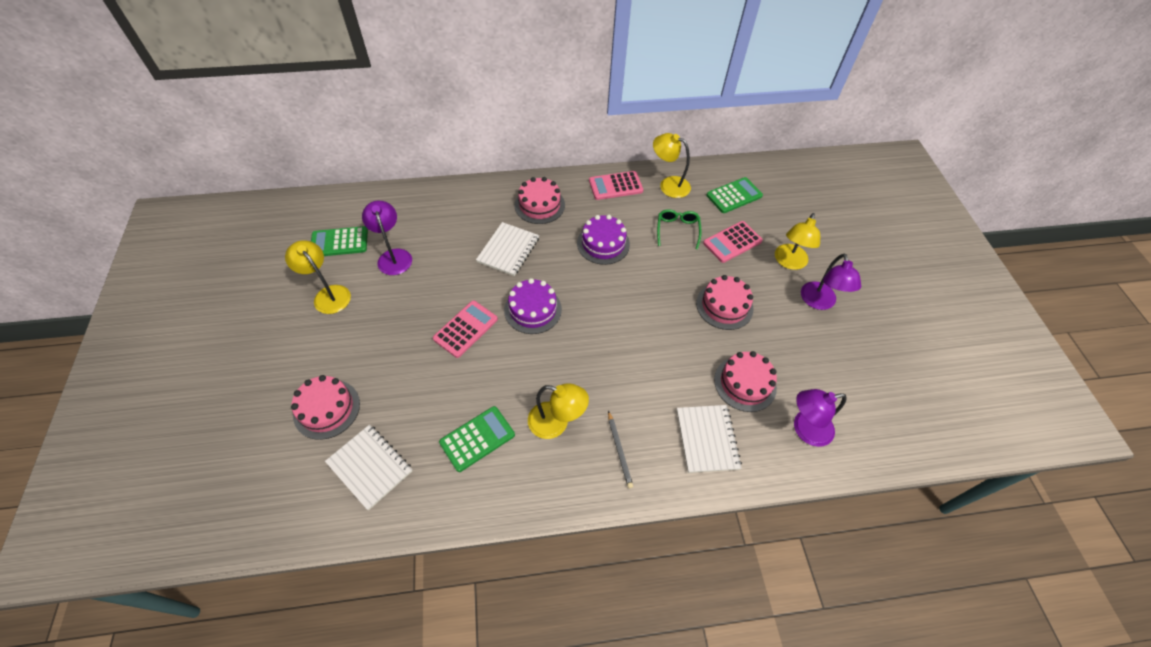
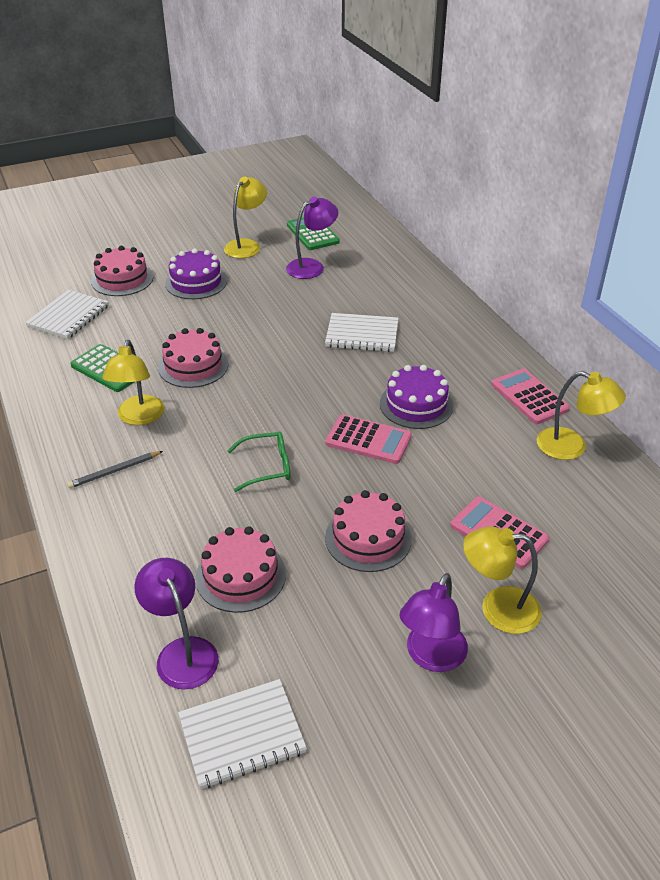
camera: 75 degrees right, 15 degrees down
(465, 329) = (238, 331): pink calculator -> pink calculator (368, 440)
(533, 309) = (284, 370): purple cake -> purple cake (196, 282)
(539, 205) = (448, 341): pink cake -> pink cake (193, 366)
(668, 185) = (571, 447): yellow lamp -> yellow lamp turned 105 degrees clockwise
(677, 230) = (485, 469): green glasses -> green glasses (267, 467)
(707, 439) = (145, 546): white notebook -> white notebook (242, 735)
(734, 195) = (603, 523): green calculator -> none
(819, 302) = (431, 657): purple lamp -> purple lamp turned 45 degrees counterclockwise

